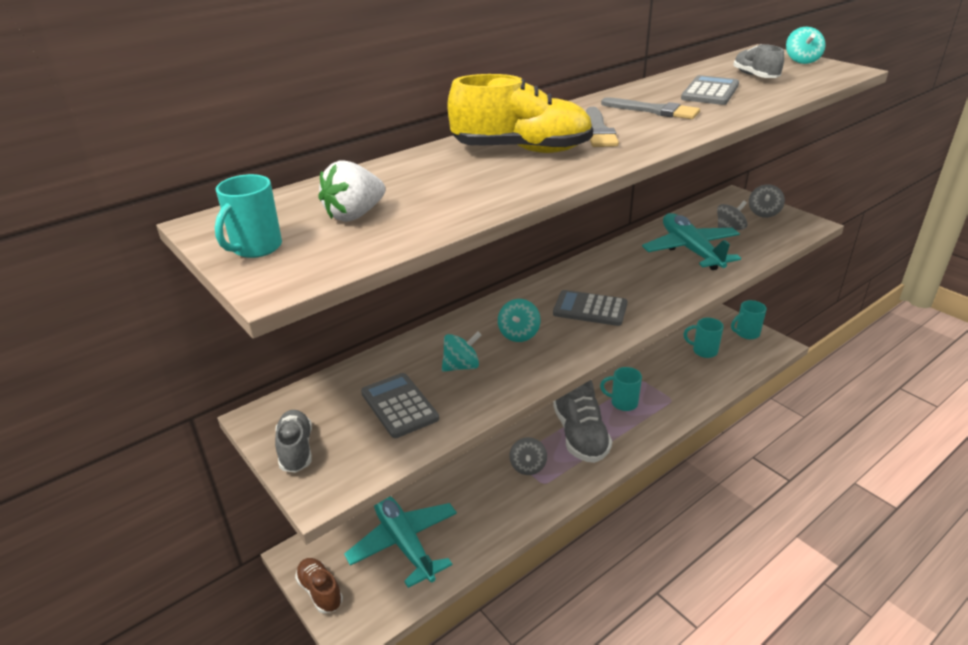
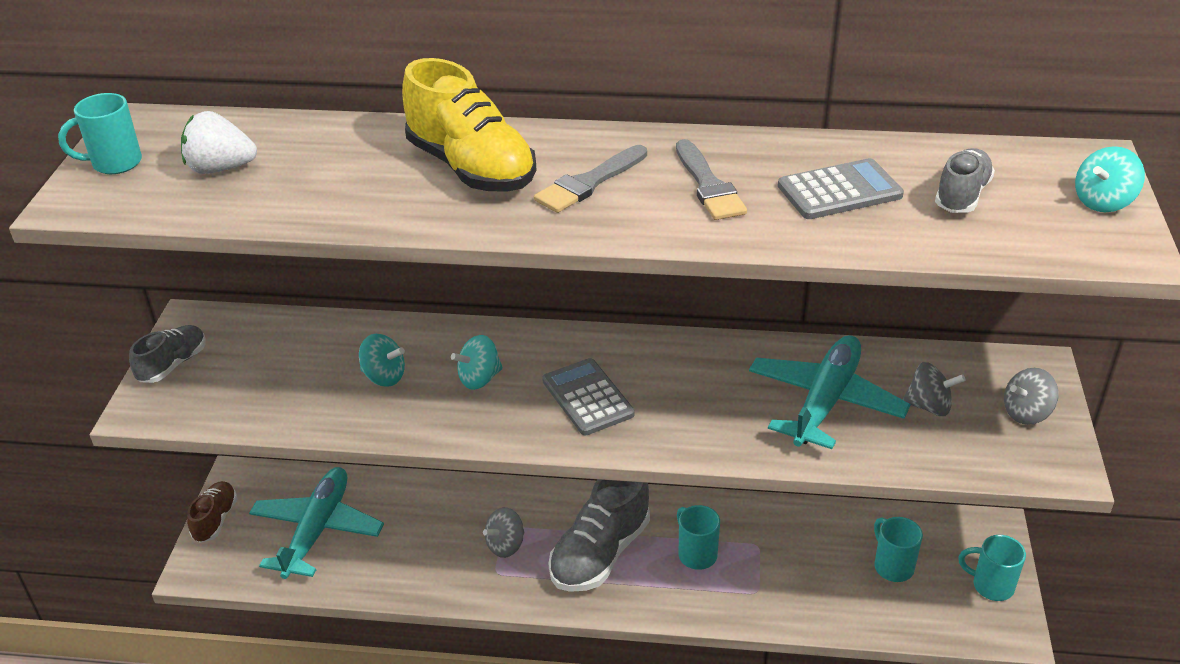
camera: 45 degrees right, 5 degrees up
(399, 406) = (286, 379): grey calculator -> none

